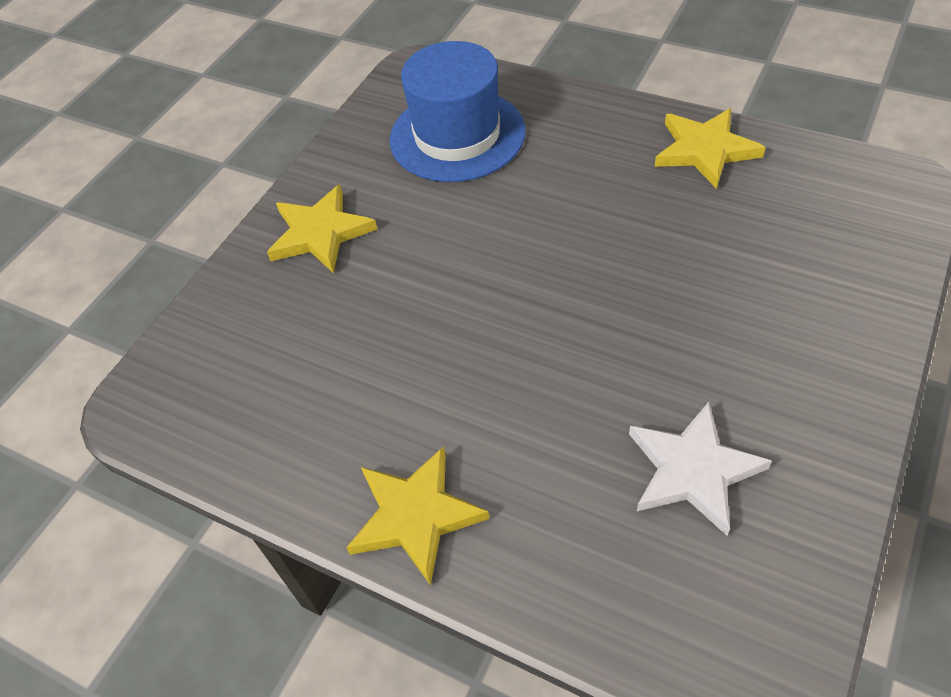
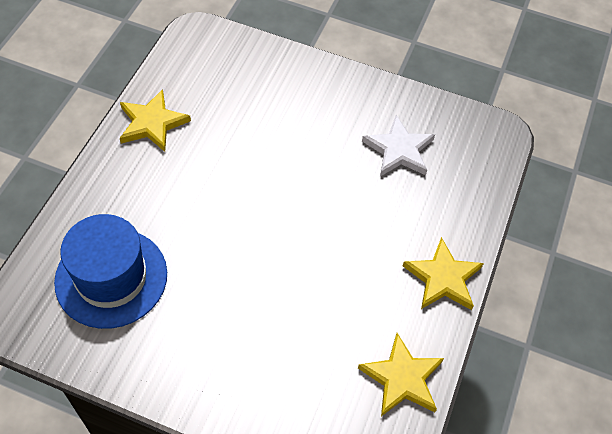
camera: 105 degrees left, 5 degrees up
(320, 233) = (215, 368): yellow star -> yellow star (402, 378)

